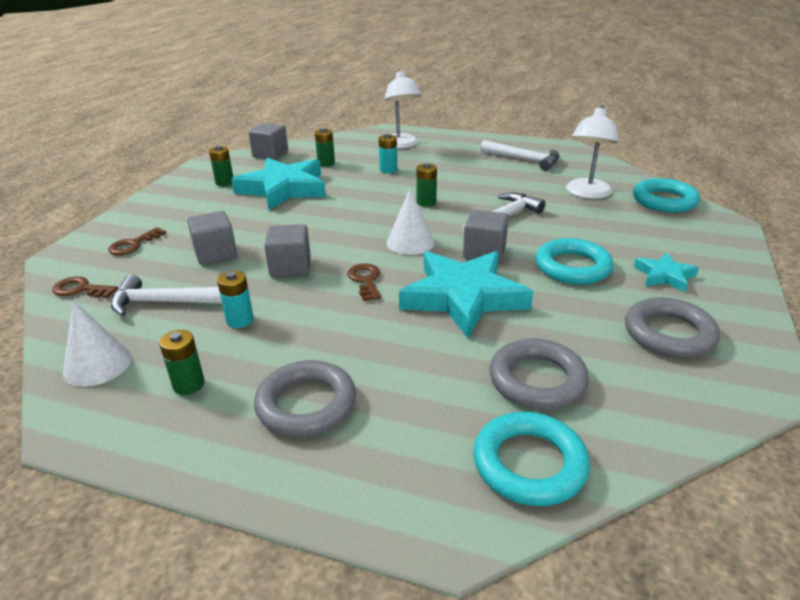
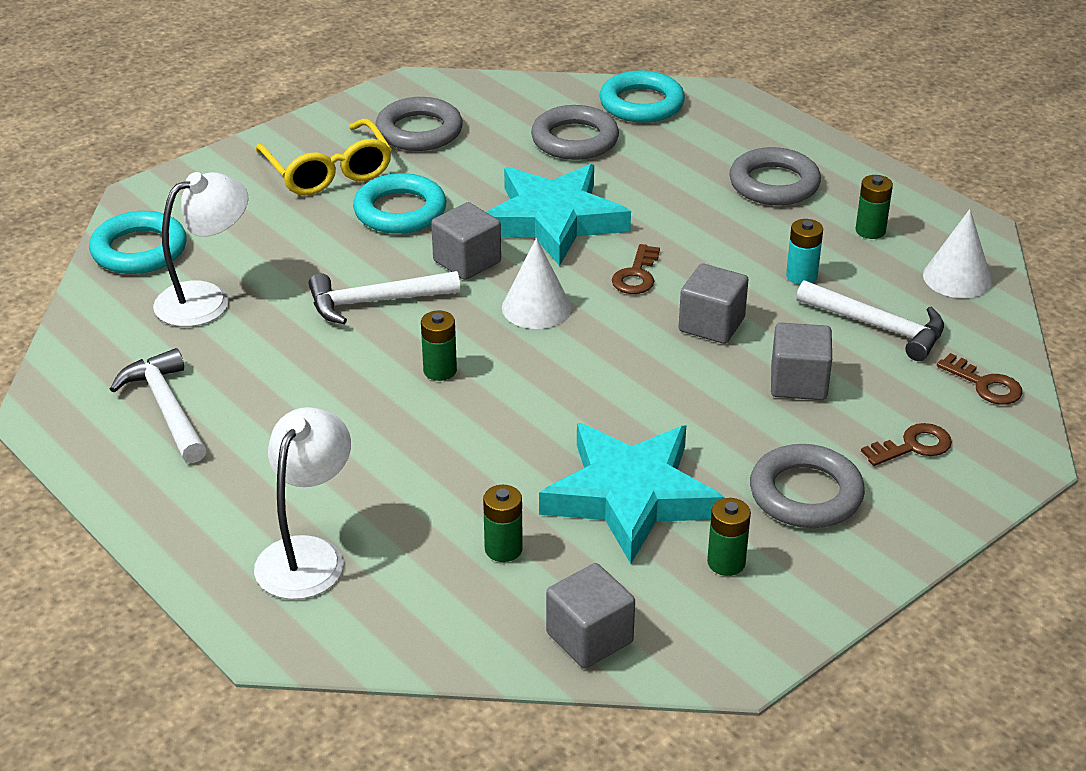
camera: 150 degrees left, 5 degrees up
(194, 211) = (805, 494): none -> grey ring
(388, 170) = (413, 477): turquoise battery -> none
(664, 276) = (328, 171): turquoise star -> yellow glasses

